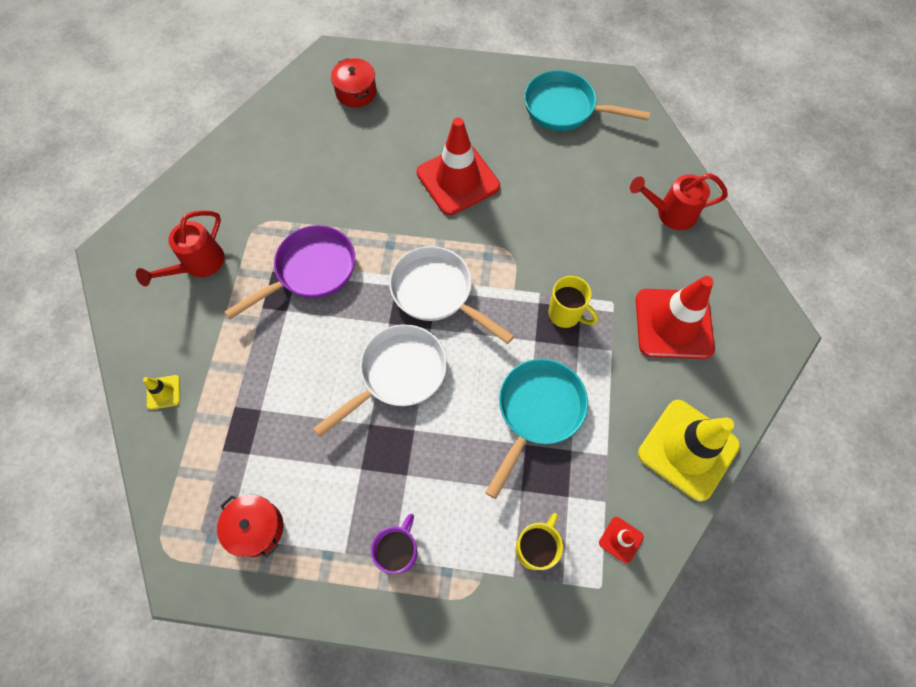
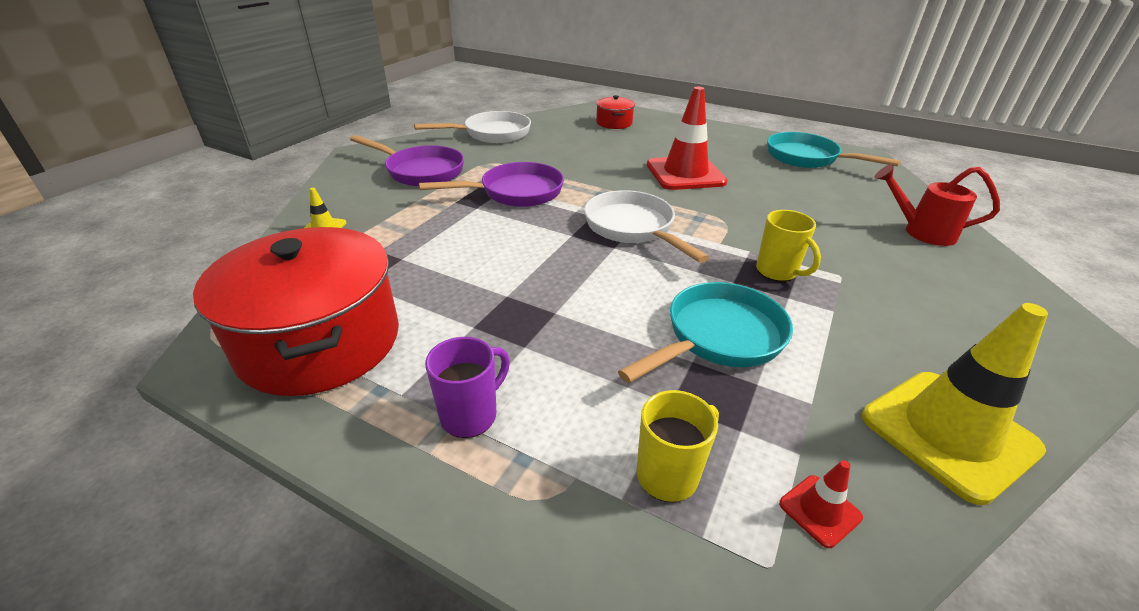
camera: 20 degrees right, 30 degrees down
(198, 264) = (421, 171): red watering can -> purple pan
(256, 528) = (320, 341): red pot -> red pot, size x2.17
(397, 374) = (560, 269): white pan -> white pan (492, 134)
(673, 324) = (924, 309): red traffic cone -> none

